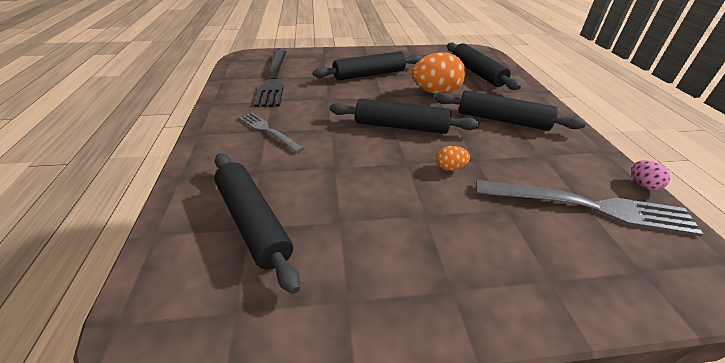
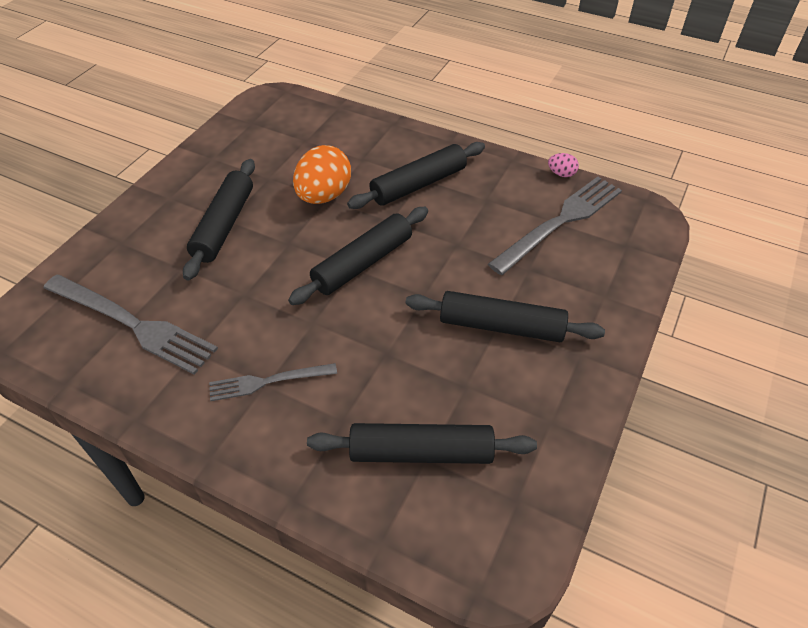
camera: 55 degrees left, 10 degrees up
(274, 79) = (133, 324): black fork -> grey fork
(450, 168) = (456, 269): orange egg -> none
(477, 73) = (316, 137): black rolling pin -> black rolling pin (501, 326)

